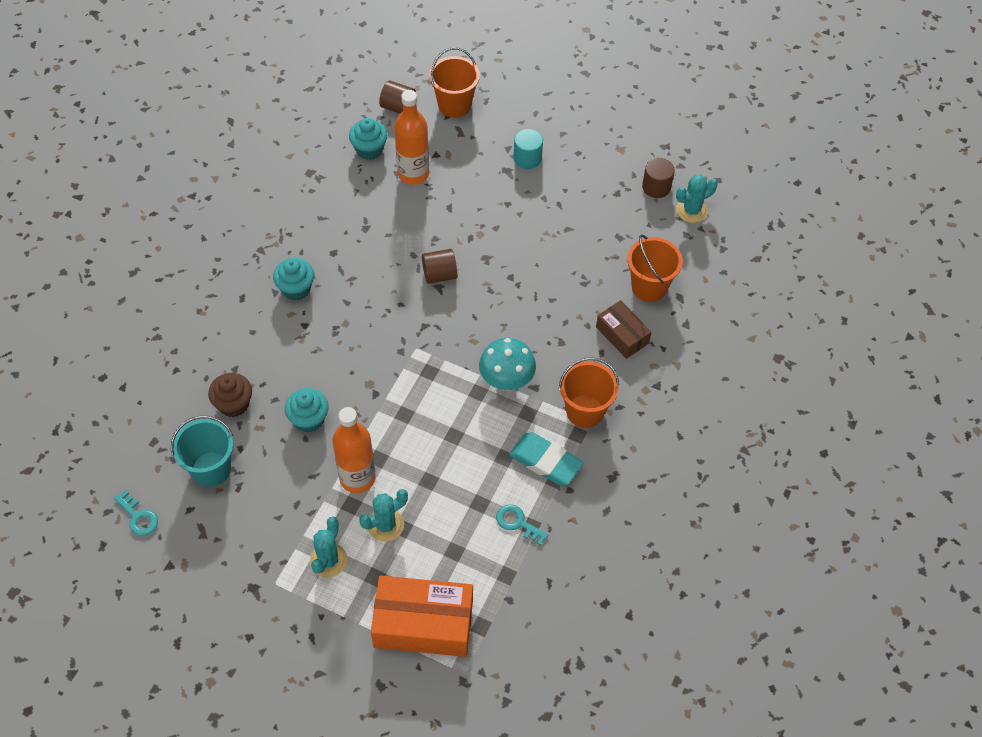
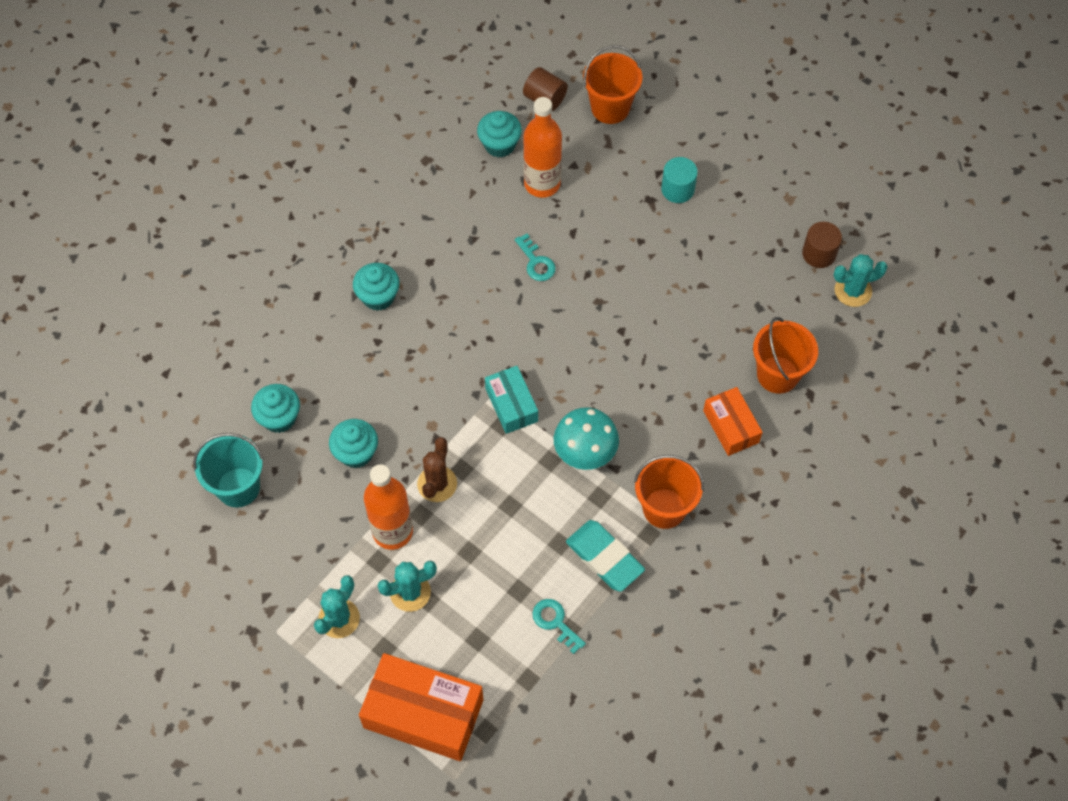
camera: 15 degrees right, 5 degrees up
(138, 517) = (150, 524): turquoise key -> turquoise key (536, 262)
(233, 404) = (279, 418): brown cupcake -> turquoise cupcake
(386, 431) = (437, 484): none -> brown cactus
(433, 354) = (511, 405): none -> turquoise box
(439, 274) = (541, 312): brown cylinder -> none
(622, 335) = (731, 426): brown box -> orange box

